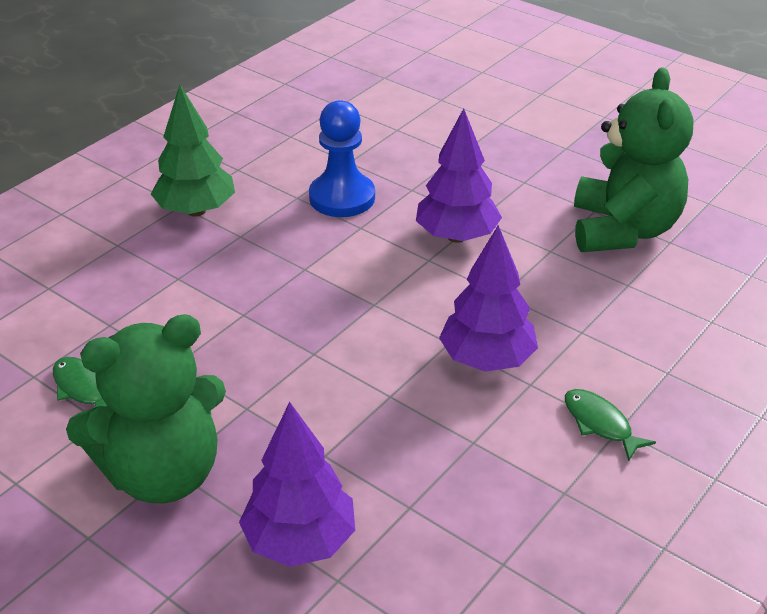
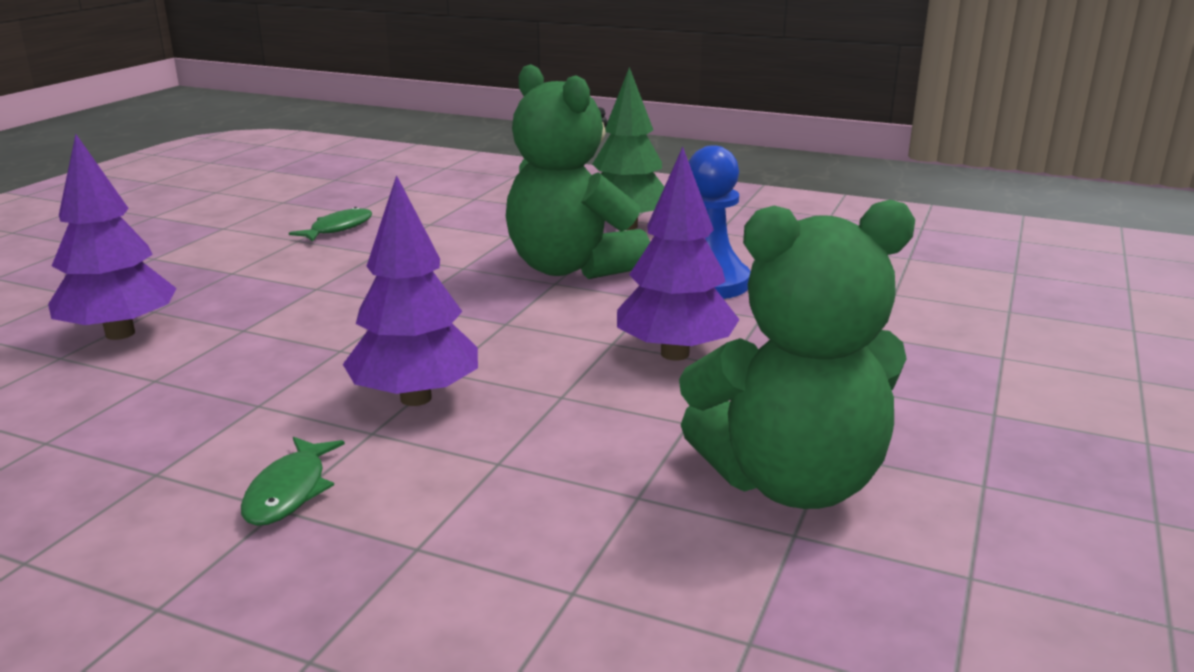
camera: 75 degrees right, 15 degrees down
(163, 473) = (225, 270): green teddy bear -> green teddy bear (571, 268)
(600, 424) = (289, 491): green fish -> green fish turned 150 degrees clockwise

